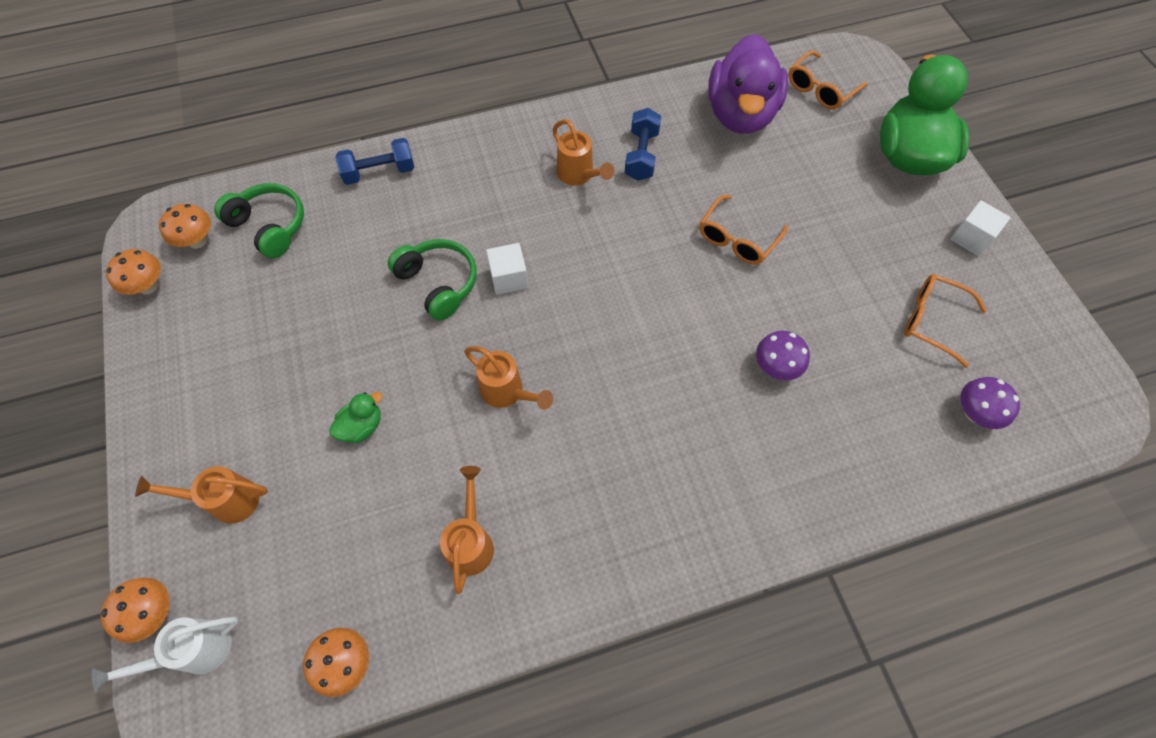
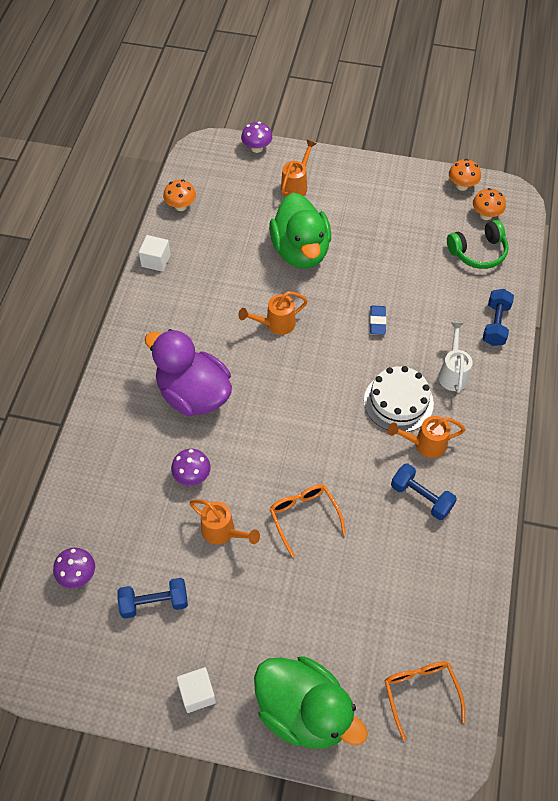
camera: 120 degrees right, 5 degrees down
(154, 613) = (257, 148): orange mushroom -> purple mushroom
(195, 651) = (227, 158): white watering can -> white watering can (453, 373)
(362, 426) = (300, 251): green duck -> green duck, size x2.43
(438, 283) = (377, 321): green headphones -> blue eraser
(471, 541) = (201, 273): orange watering can -> orange watering can (223, 532)
(509, 278) = (358, 360): white cube -> white cube (156, 260)
(541, 217) = (398, 402): none -> white cake
(740, 114) = (426, 600): purple duck -> purple duck (193, 394)
(932, 321) = (154, 602): orange glasses -> blue dumbbell

